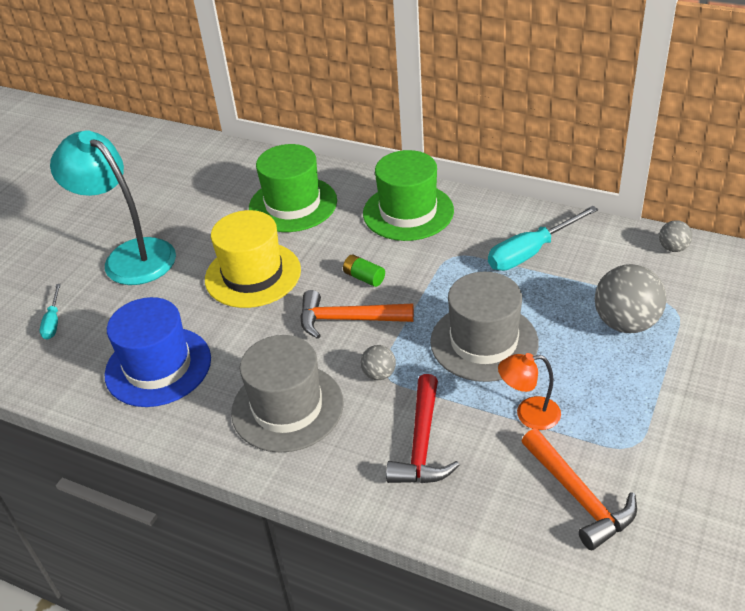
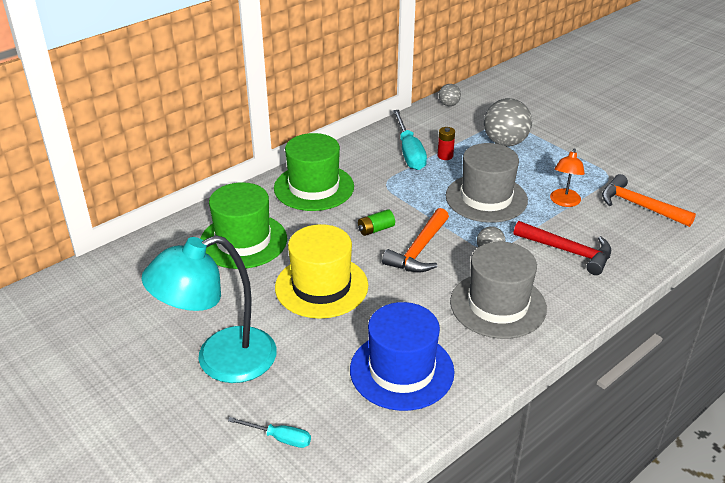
camera: 70 degrees left, 5 degrees down
(548, 282) = (445, 156): none -> red battery
(578, 496) = (639, 206): orange hammer -> orange hammer turned 135 degrees counterclockwise

